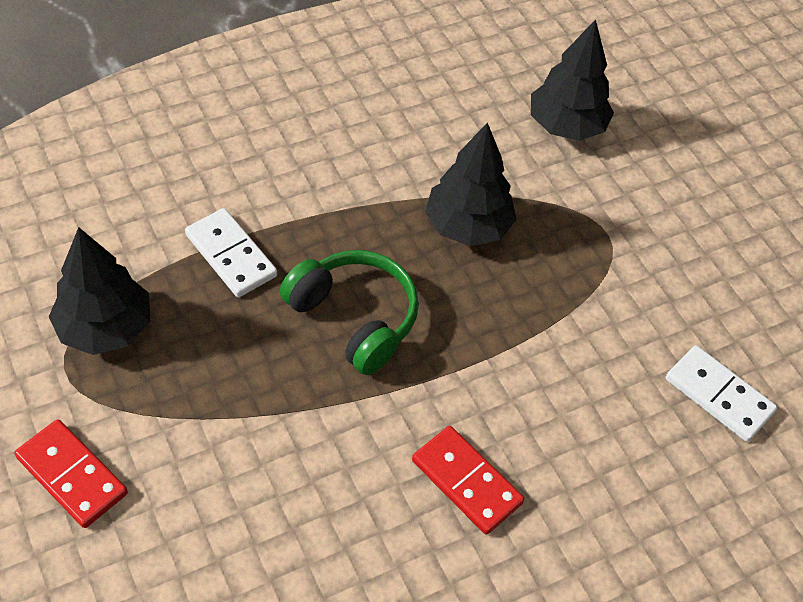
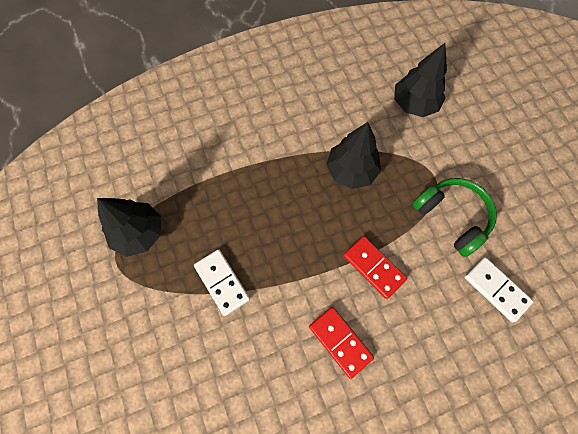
camera: 10 degrees right, 15 degrees up
(72, 475) = (115, 328): red domino -> red domino (374, 267)
(231, 255) = (212, 187): white domino -> white domino (222, 282)
(354, 318) = (281, 230): green headphones -> green headphones (452, 217)

